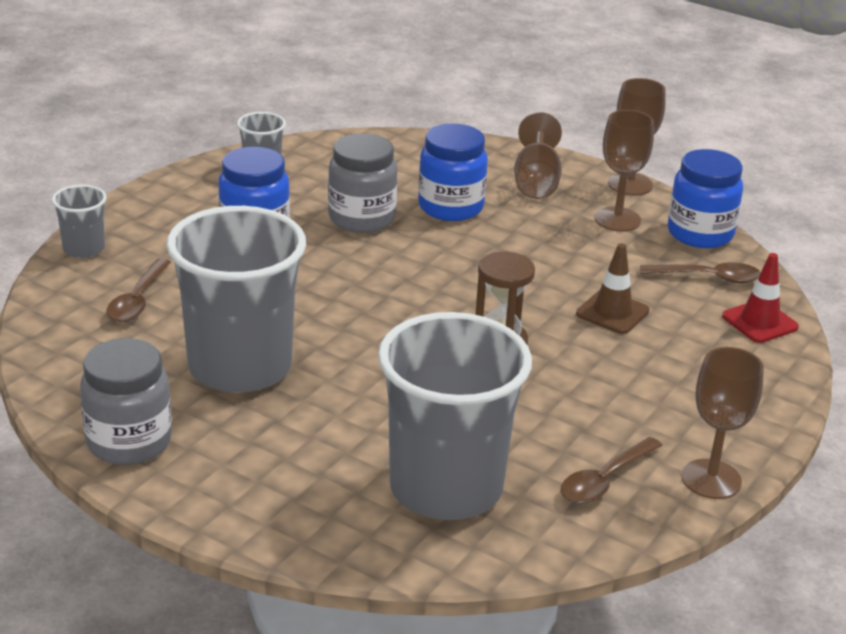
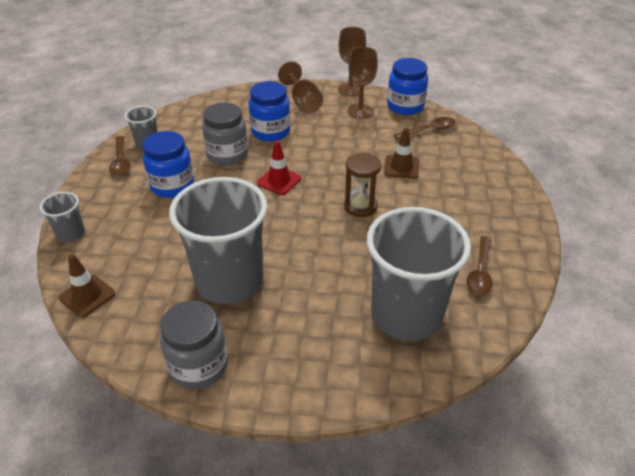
camera: 25 degrees left, 10 degrees up
(54, 323) = (87, 296): none -> brown traffic cone
(138, 300) = (131, 257): brown spoon -> brown spoon (120, 161)
(711, 479) = (527, 249): brown goblet -> none
(759, 322) = (472, 147): red traffic cone -> red traffic cone (279, 181)

